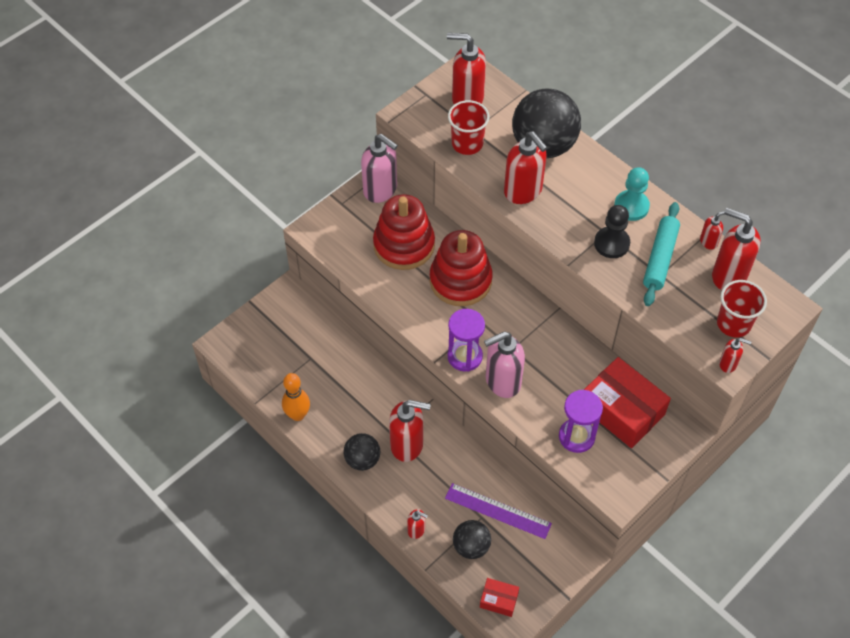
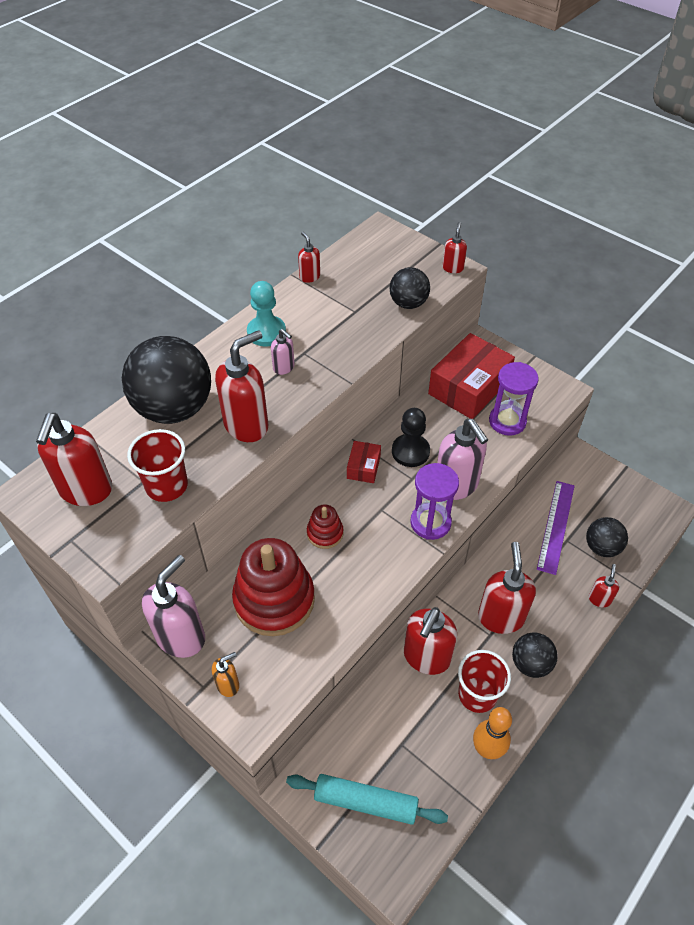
camera: 95 degrees left, 5 degrees down
(341, 217) = (228, 685): none -> orange soap dispenser
(460, 280) = (325, 533): red stacking toy -> red stacking toy, size x0.48
(499, 600) = (649, 521): red box -> red box (363, 467)
(587, 218) = (284, 368): none -> pink soap dispenser
(611, 243) = (318, 347): black pawn -> black pawn (410, 451)
(660, 258) = (334, 311): turquoise rolling pin -> turquoise rolling pin (365, 802)
(672, 318) = (408, 303): none -> black ball
(728, 275) = (350, 265): red soap dispenser -> red soap dispenser (426, 657)
(733, 323) = (406, 263): red cup -> red cup (477, 694)

